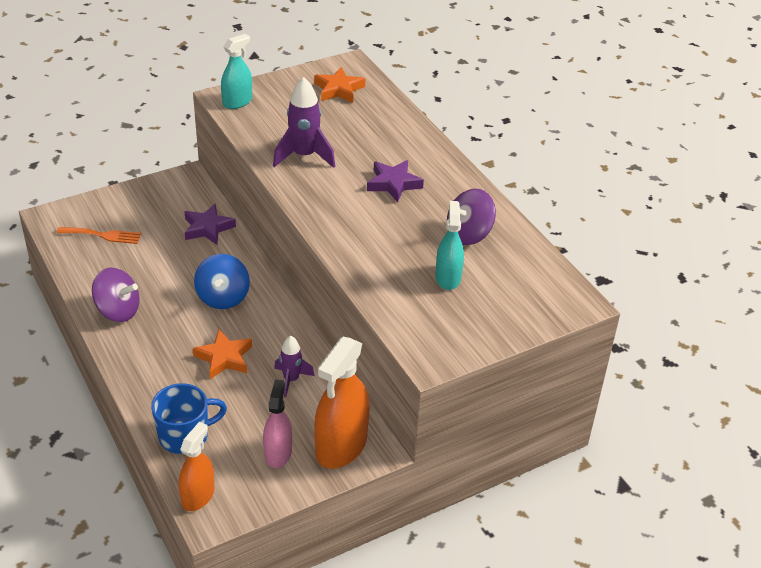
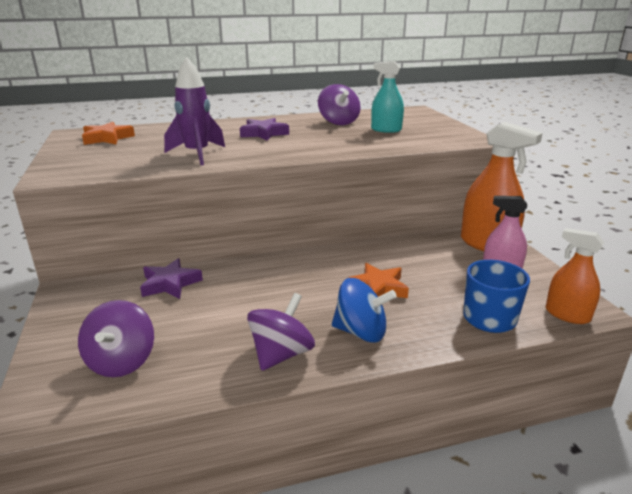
camera: 75 degrees left, 15 degrees down
(103, 235) = (121, 361): orange fork -> purple spinning top
(223, 297) = (288, 282): blue spinning top -> blue spinning top (361, 332)
(237, 102) = (69, 172): turquoise spray bottle -> none
(291, 380) = (411, 258): purple rocket -> none

